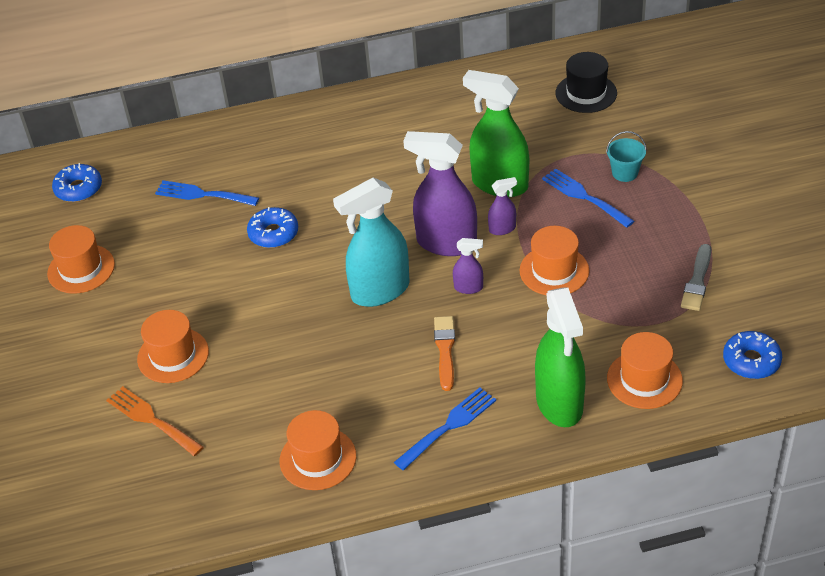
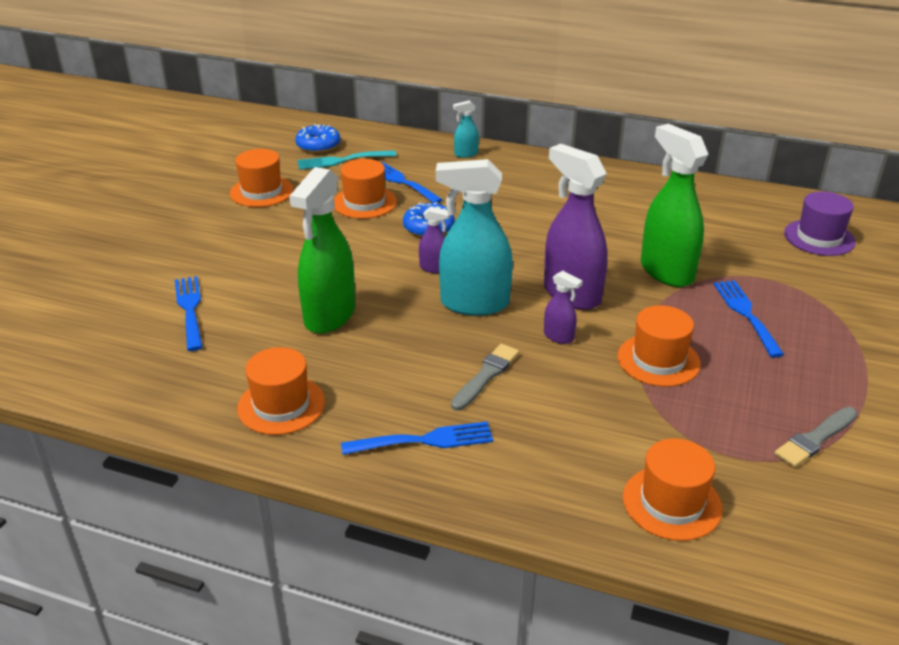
camera: 30 degrees right, 10 degrees down
(121, 196) = (342, 160): none -> turquoise fork
(151, 420) = (190, 309): orange fork -> blue fork
(173, 355) = (258, 274): orange hat -> orange hat (364, 202)
(230, 134) = (466, 154): none -> turquoise spray bottle
(445, 350) = (486, 376): orange brush -> grey brush
(502, 229) = (637, 305): purple spray bottle -> purple spray bottle (434, 268)
(559, 403) = (555, 477): green spray bottle -> green spray bottle (329, 316)
(586, 93) = (819, 237): black hat -> purple hat
(625, 173) = (808, 312): turquoise bucket -> none
(751, 361) = (822, 549): blue donut -> none

